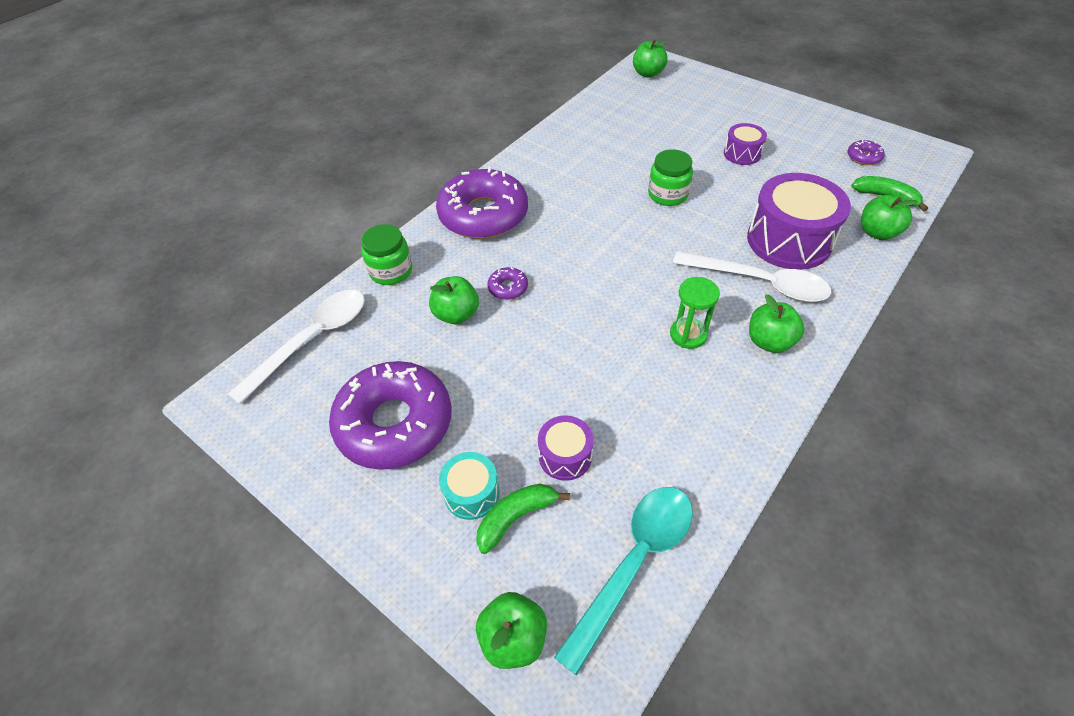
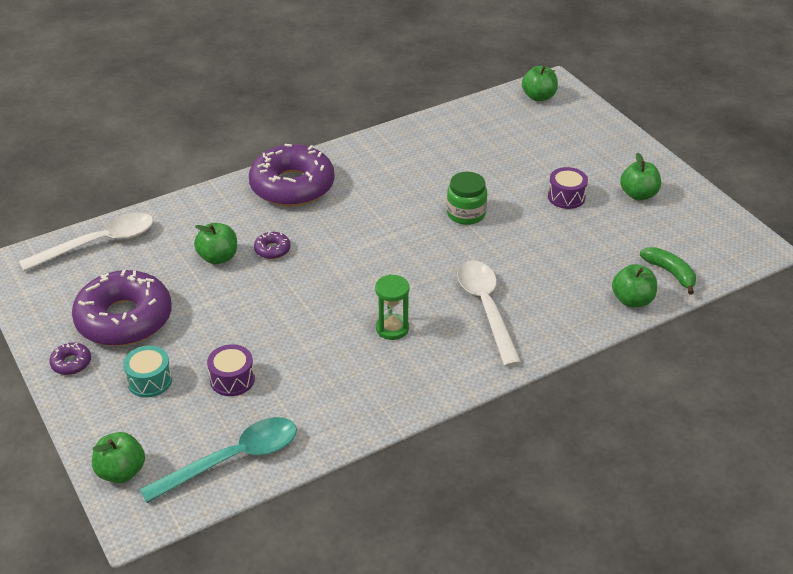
camera: 20 degrees right, 10 degrees down
(391, 271) = (188, 209): green jar -> none
(516, 517) = (170, 405): green banana -> none
(759, 283) = (486, 308): white spoon -> white spoon turned 150 degrees counterclockwise
(769, 342) = (455, 354): green apple -> green apple (638, 194)
(789, 240) = (543, 283): purple drum -> none
(863, 157) = (683, 232): purple donut -> purple donut (71, 363)

